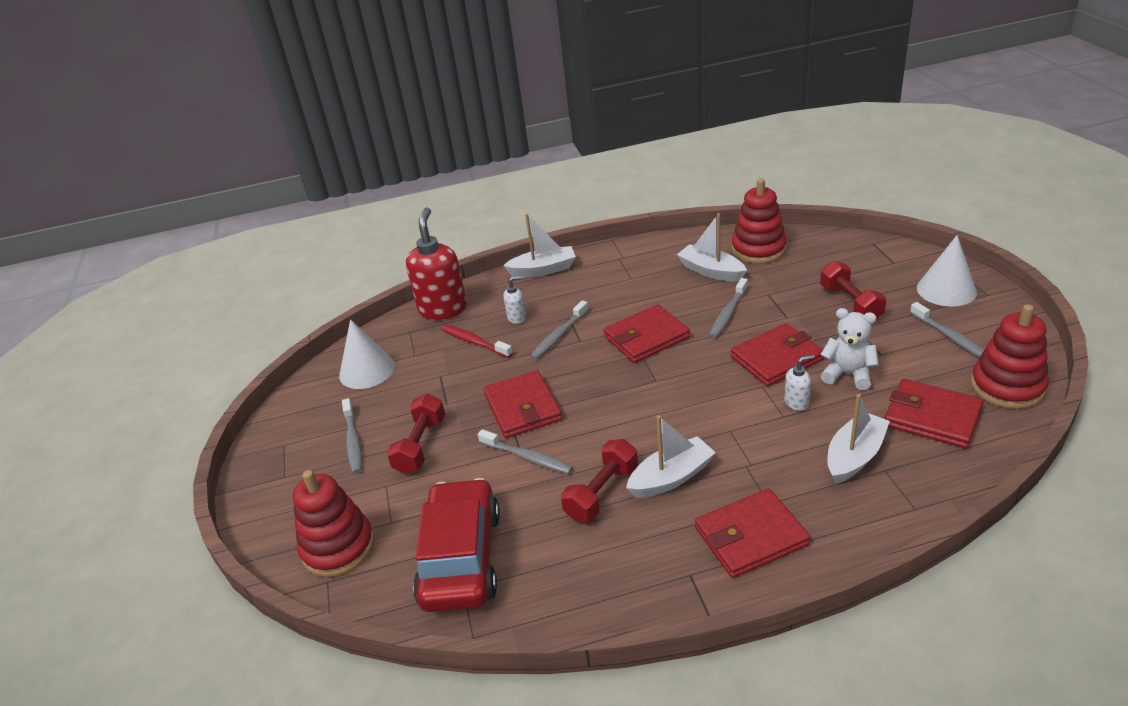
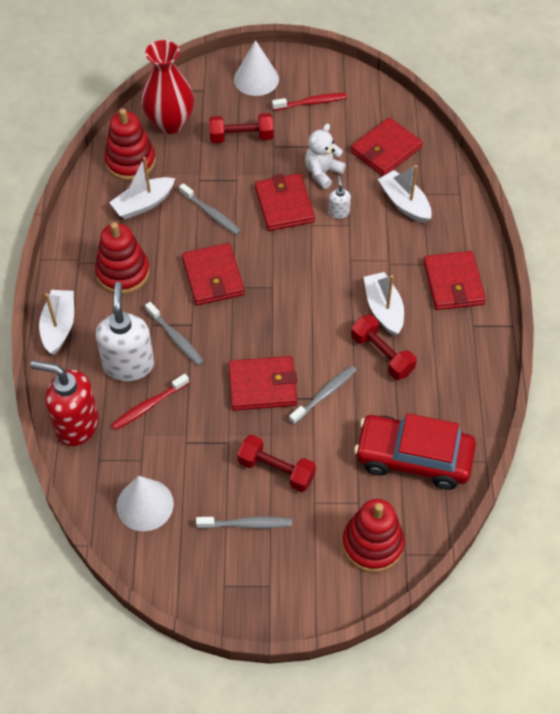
camera: 80 degrees left, 20 degrees up
(517, 317) = (129, 364): white soap dispenser -> white soap dispenser, size x2.21
(828, 256) = (170, 123): none -> red vase
(951, 337) = (311, 103): grey toothbrush -> red toothbrush
(1007, 386) = (374, 101): red stacking toy -> red stacking toy (123, 273)

